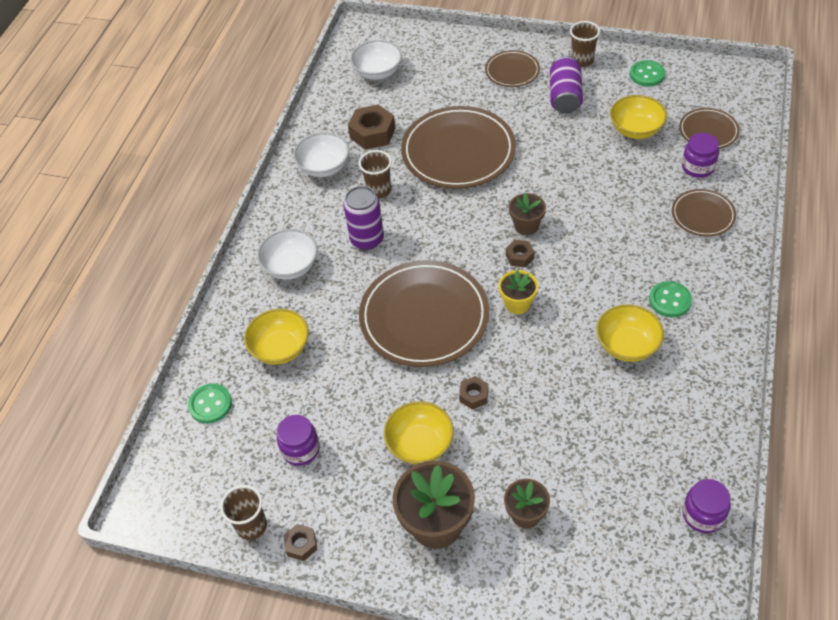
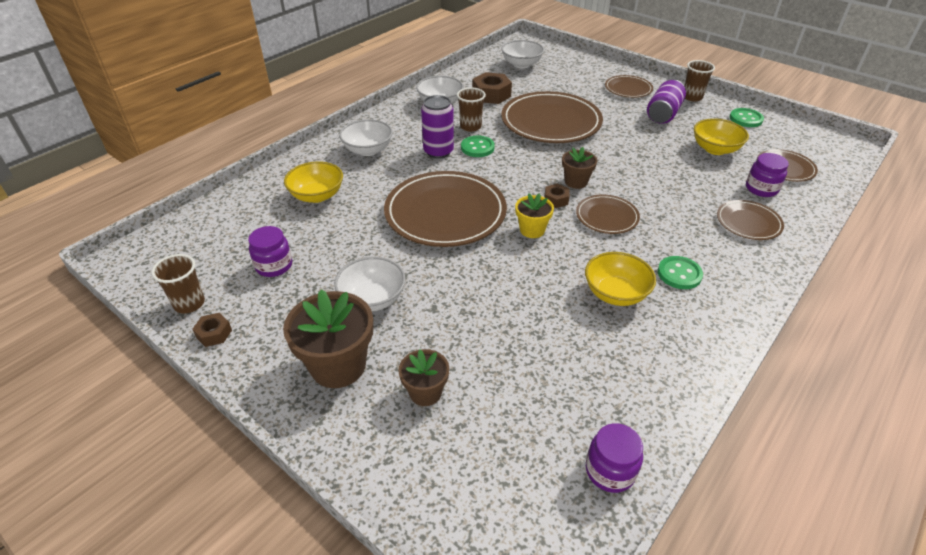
camera: 20 degrees right, 10 degrees down
(210, 404) = (235, 212): green button -> green button (477, 148)
(420, 444) = (372, 299): yellow bowl -> white bowl
(474, 395) = (446, 281): brown nut -> none
(577, 259) = (607, 217): none -> brown plate

